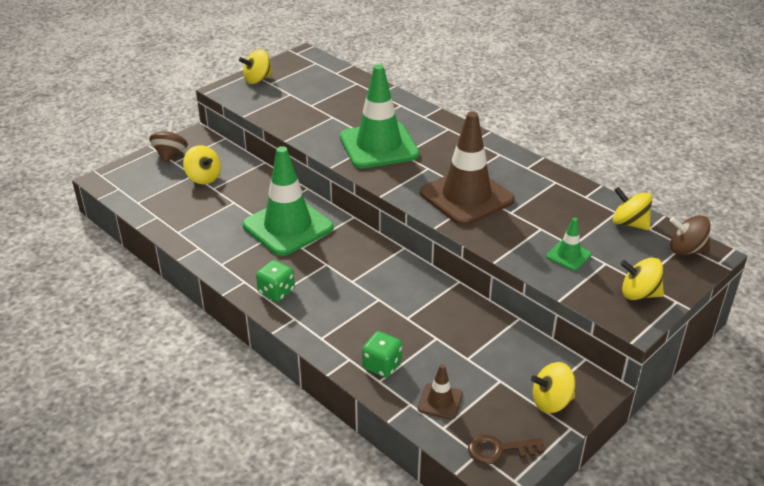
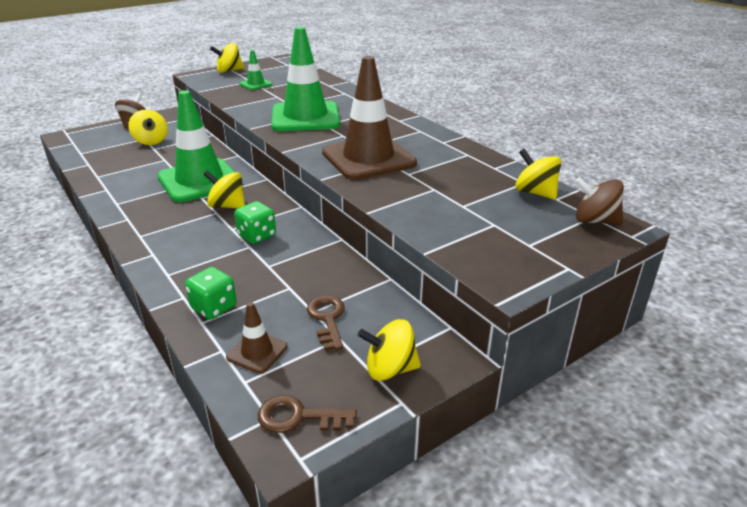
camera: 10 degrees right, 5 degrees down
(276, 292) = (151, 230): green dice -> green dice (257, 236)
(483, 364) = (327, 318): none -> brown key
(568, 255) = (454, 214): green traffic cone -> green traffic cone (255, 84)
(639, 294) = (523, 256): yellow spinning top -> yellow spinning top (227, 206)

